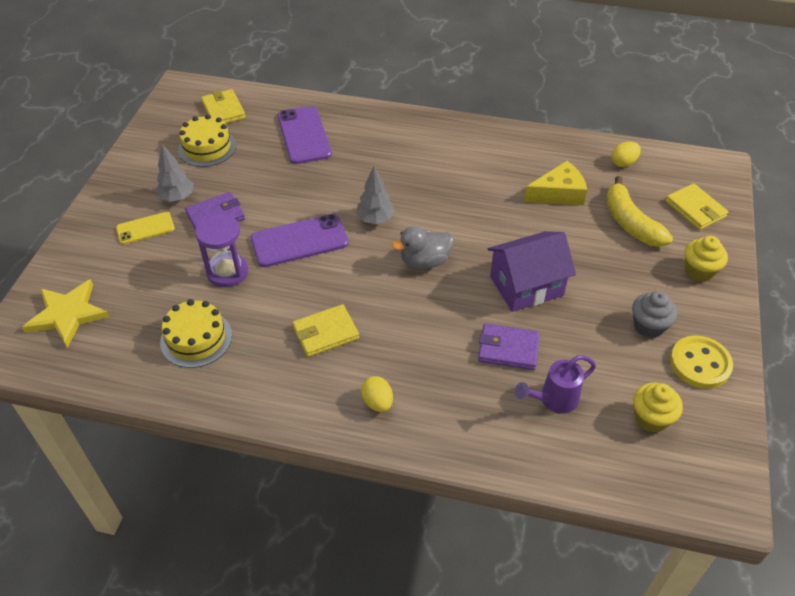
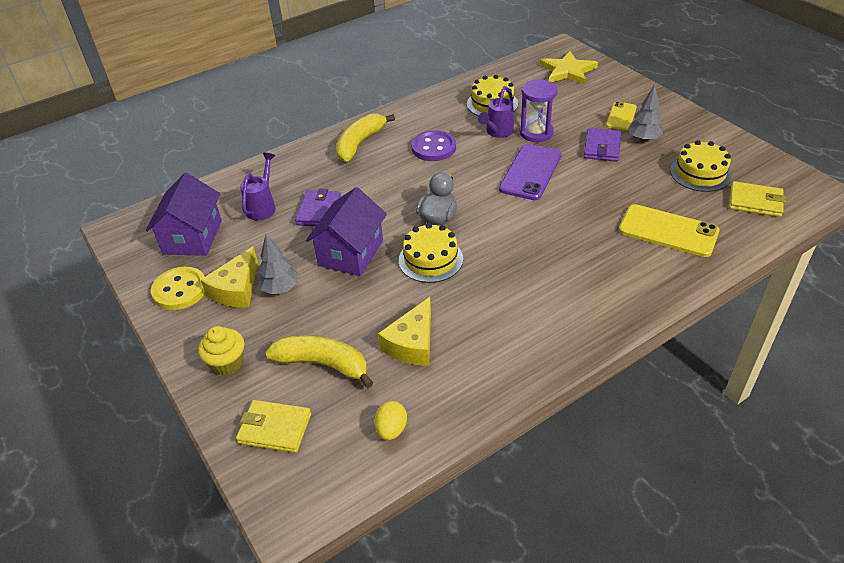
camera: 135 degrees right, 5 degrees down
(253, 300) = (497, 132): none -> purple watering can
(304, 135) = (668, 231): purple phone -> yellow phone
(325, 333) = (433, 148): yellow wallet -> purple button
(375, 219) = (511, 217): grey tree -> grey tree (280, 289)
(377, 402) = (360, 143): yellow egg -> yellow banana
(475, 234) = (430, 259): none -> yellow cake
(508, 349) = (319, 211): purple wallet -> purple wallet turned 45 degrees counterclockwise
(648, 326) = (236, 289): grey cupcake -> yellow cheese
(651, 418) = (192, 237): yellow cupcake -> purple house

